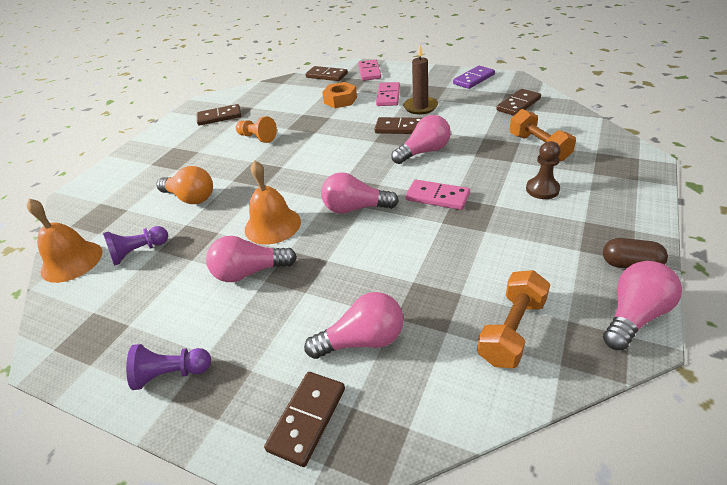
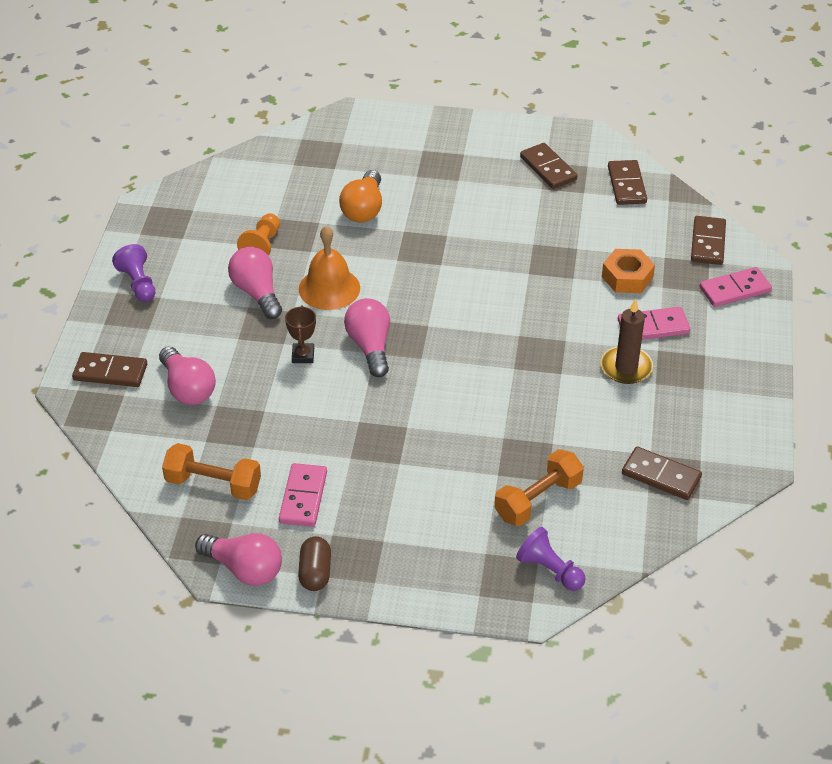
camera: 70 degrees right, 5 degrees up
(71, 261) = (251, 165): orange bell -> none
(138, 252) = (271, 205): purple pawn -> purple pawn (549, 570)
(257, 138) = (502, 222): orange pawn -> orange pawn (262, 245)
(349, 248) = (303, 355): none -> brown trophy
(400, 128) = (558, 355): brown domino -> brown domino (626, 185)
(424, 152) = (501, 387): pink light bulb -> none
(437, 197) = (404, 412): pink domino -> pink domino (303, 497)
(473, 79) = (740, 418): purple domino -> none
(542, 189) = (438, 504): brown pawn -> none

